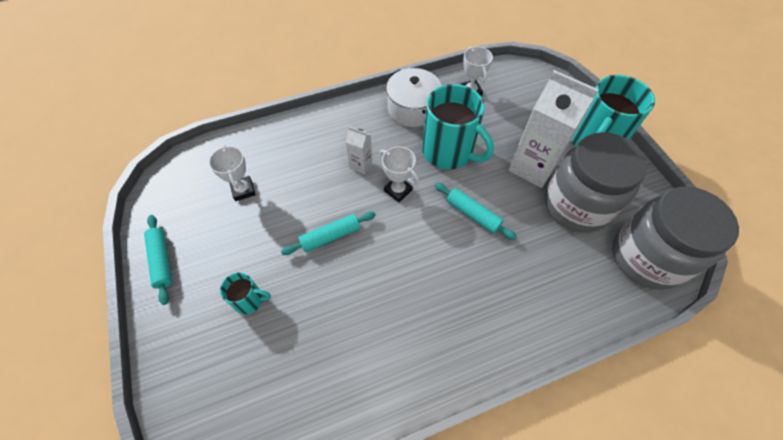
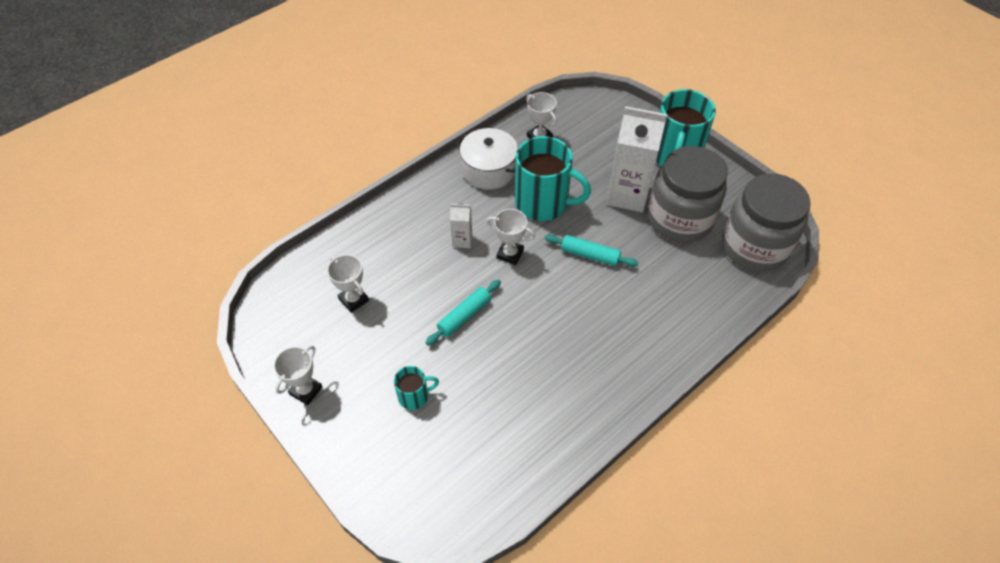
camera: 20 degrees left, 5 degrees down
(162, 261) = (306, 390): turquoise rolling pin -> white trophy

